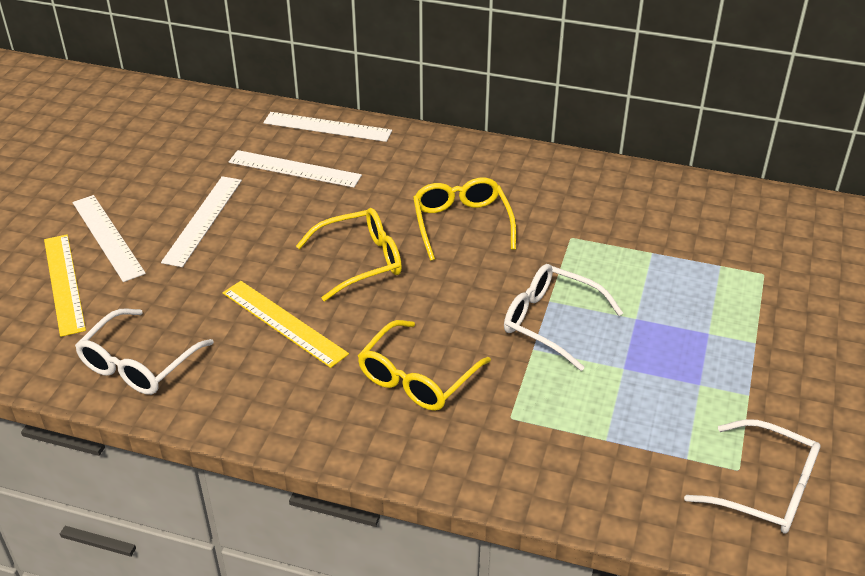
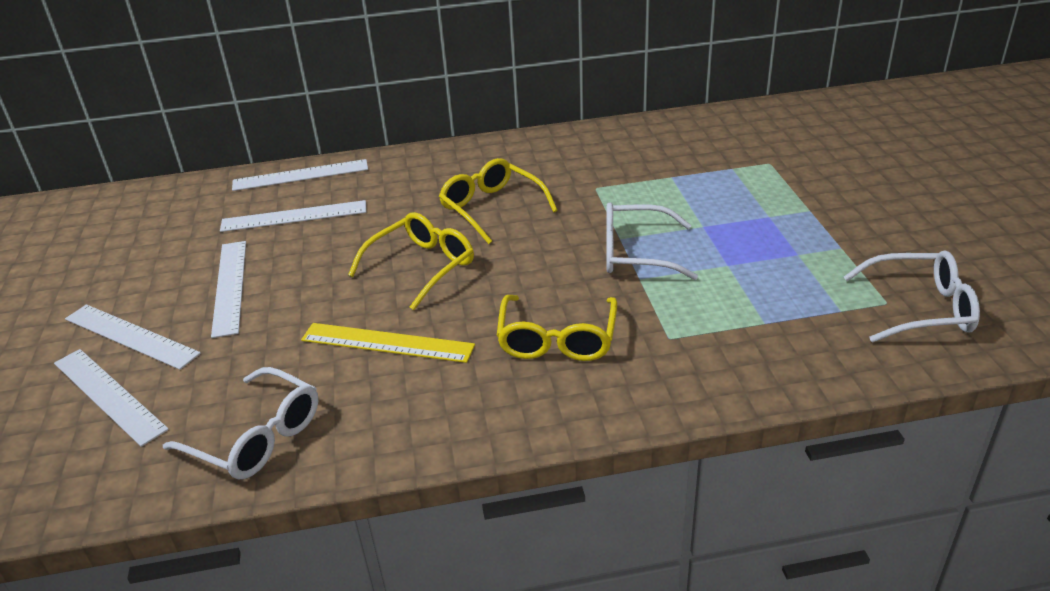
camera: 25 degrees left, 5 degrees down
(64, 283) = (108, 395): yellow ruler -> white ruler
(139, 364) = (256, 437): white glasses -> white glasses turned 60 degrees counterclockwise

